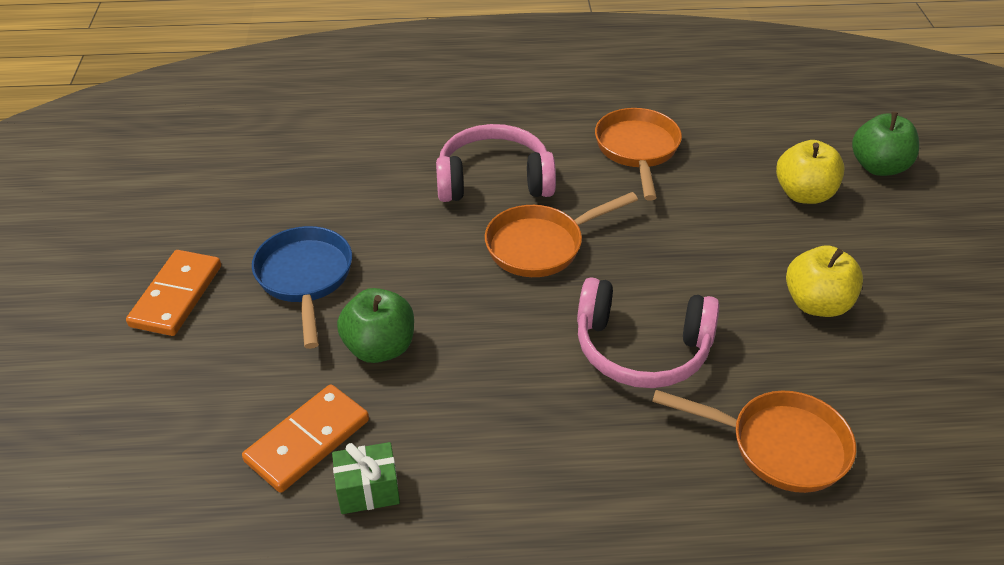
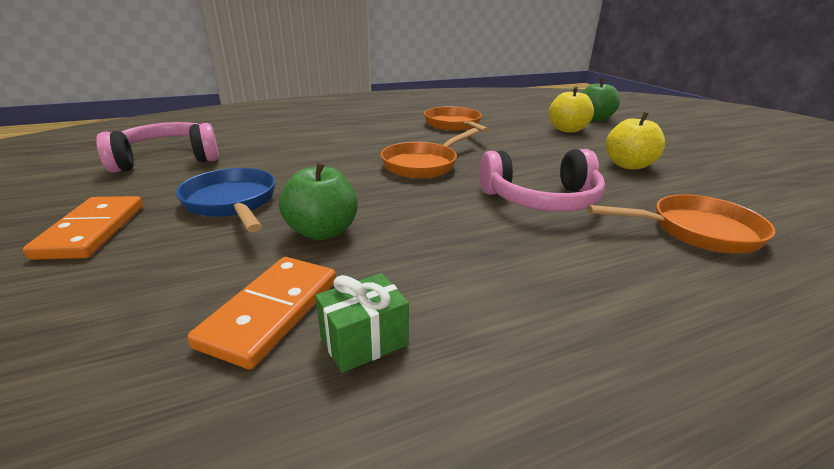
camera: 20 degrees left, 15 degrees down
(494, 180) = (368, 143): pink headphones -> pink headphones (167, 159)

